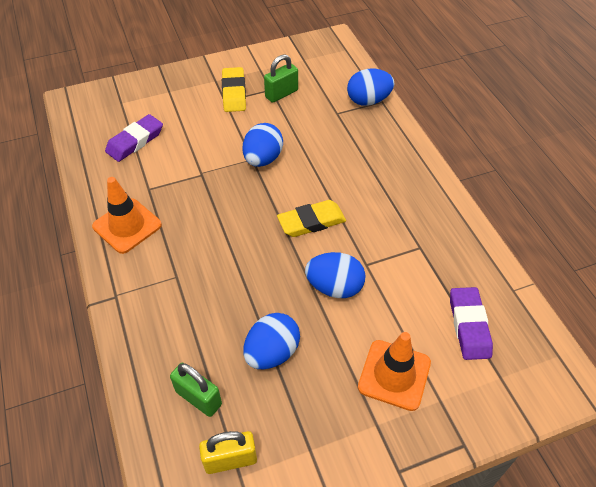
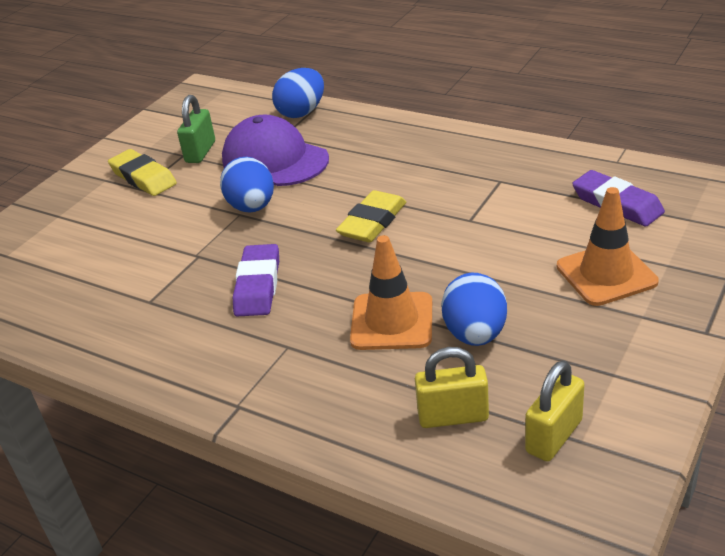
camera: 35 degrees left, 15 degrees down
(127, 226) = (166, 344): orange traffic cone -> orange traffic cone (392, 321)
(135, 141) = (74, 275): purple eraser -> purple eraser (258, 285)
(198, 398) = (453, 416): green padlock -> yellow padlock
(313, 129) = (275, 159): none -> purple cap
(334, 287) = (464, 252): blue egg -> none

